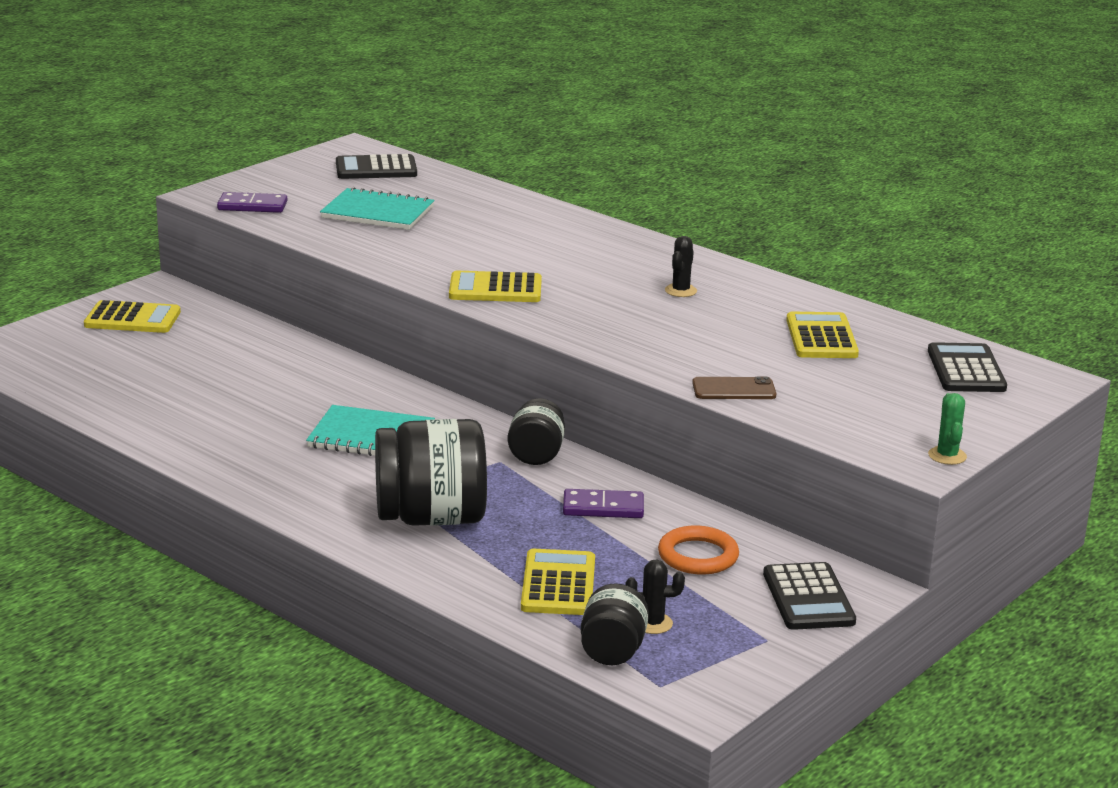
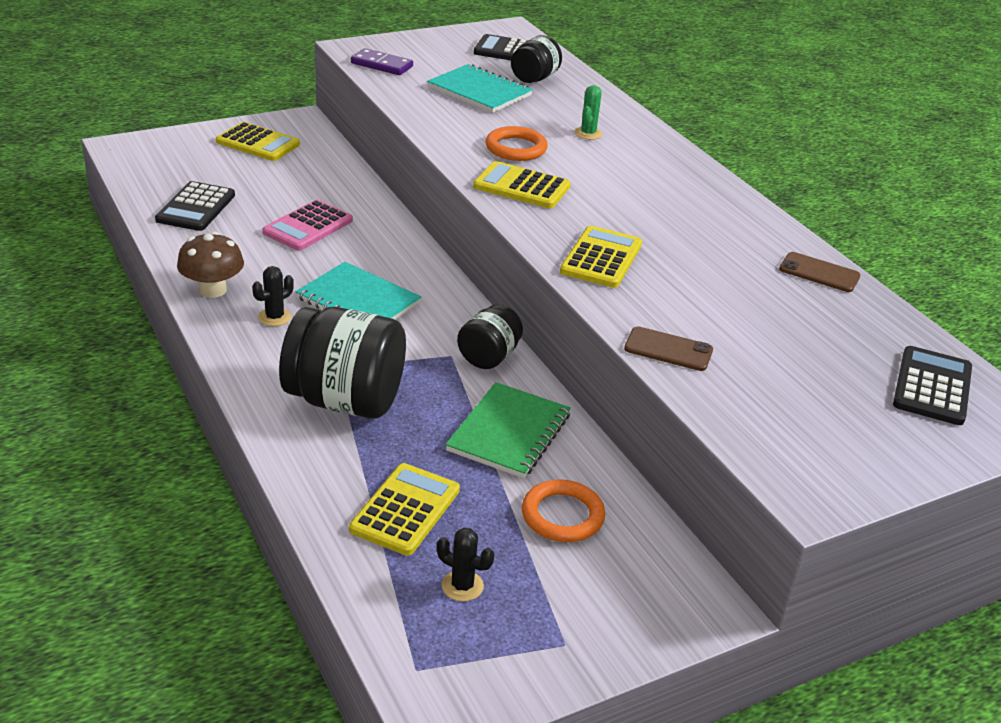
camera: 20 degrees right, 10 degrees up
(214, 459) = (212, 290): none -> brown mushroom
(260, 384) = (308, 226): none -> pink calculator
(460, 257) = (516, 148): none -> orange ring
(603, 508) = (509, 433): purple domino -> green notebook
(612, 651) = (399, 609): black jar -> black jar (534, 78)
(680, 291) = (693, 226): black cactus -> black cactus (274, 317)
(808, 598) = (641, 602): black calculator -> black calculator (196, 207)
(817, 305) = (819, 273): none -> brown phone
(821, 337) = (799, 310): yellow calculator -> yellow calculator (601, 258)
(947, 456) = (845, 493): green cactus -> green cactus (588, 133)

